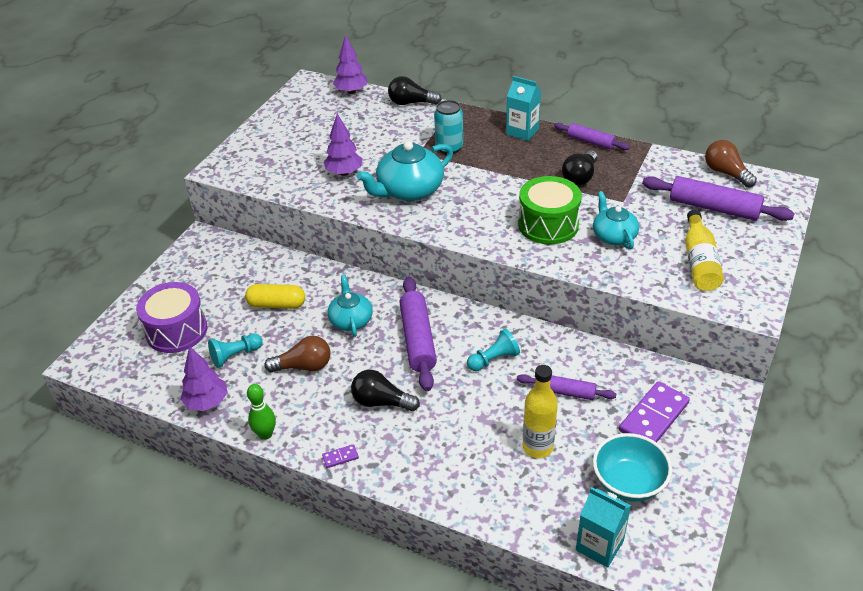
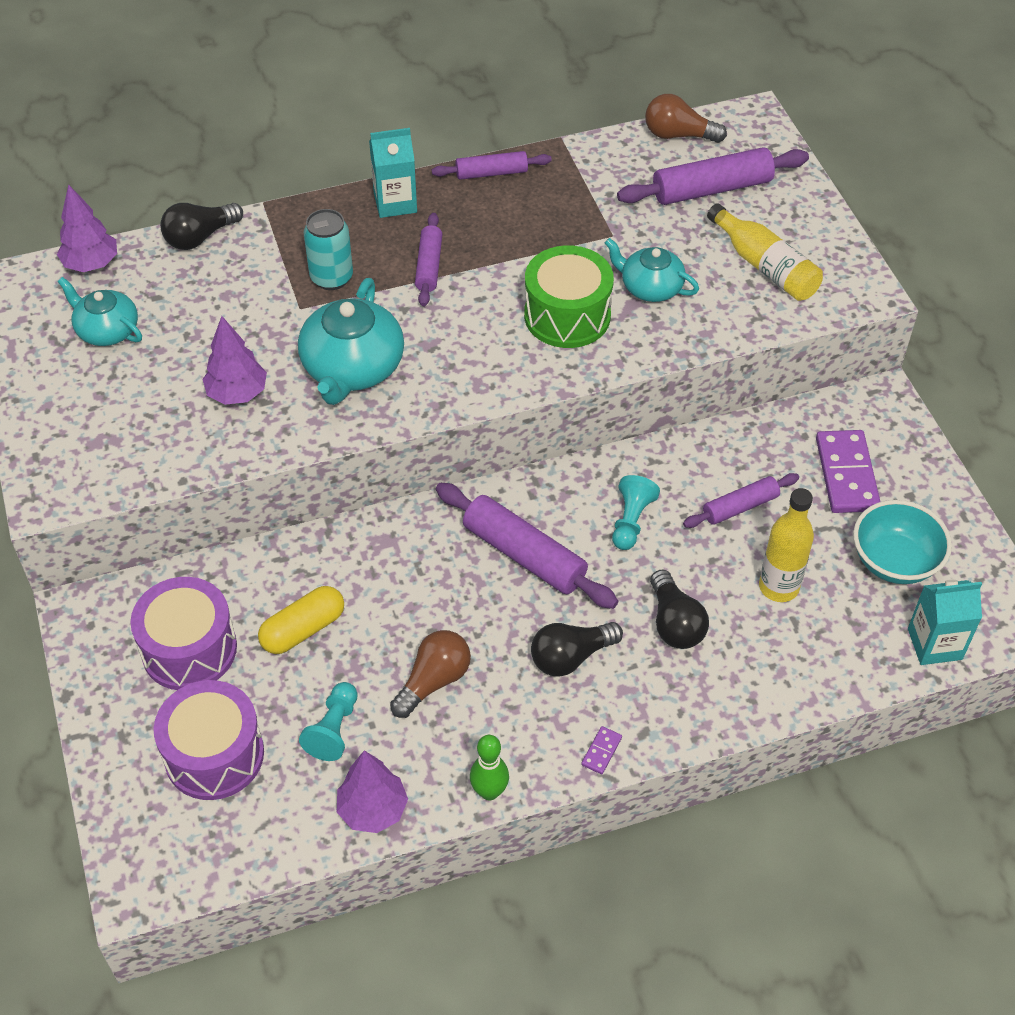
camera: 45 degrees left, 10 degrees up
(222, 281) = (189, 649): none -> purple drum
(351, 320) = (419, 585): turquoise teapot -> turquoise teapot (107, 330)
(503, 166) = (428, 266): none -> purple rolling pin
(580, 177) = (532, 230): black light bulb -> black light bulb (675, 623)

